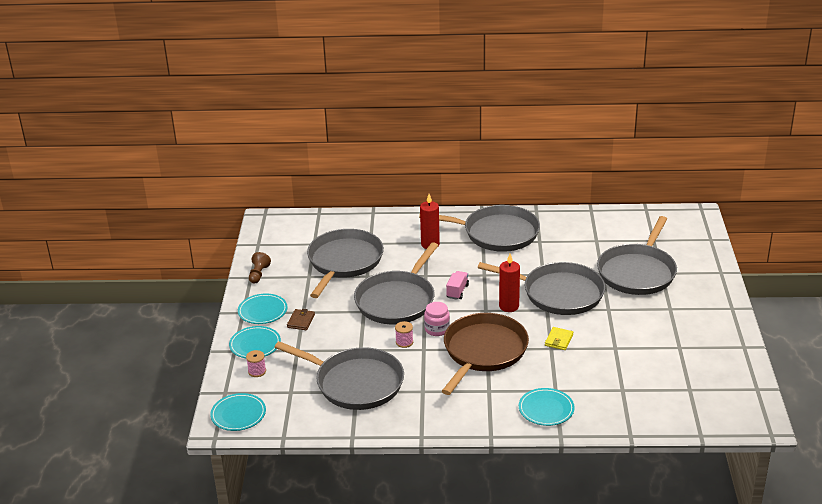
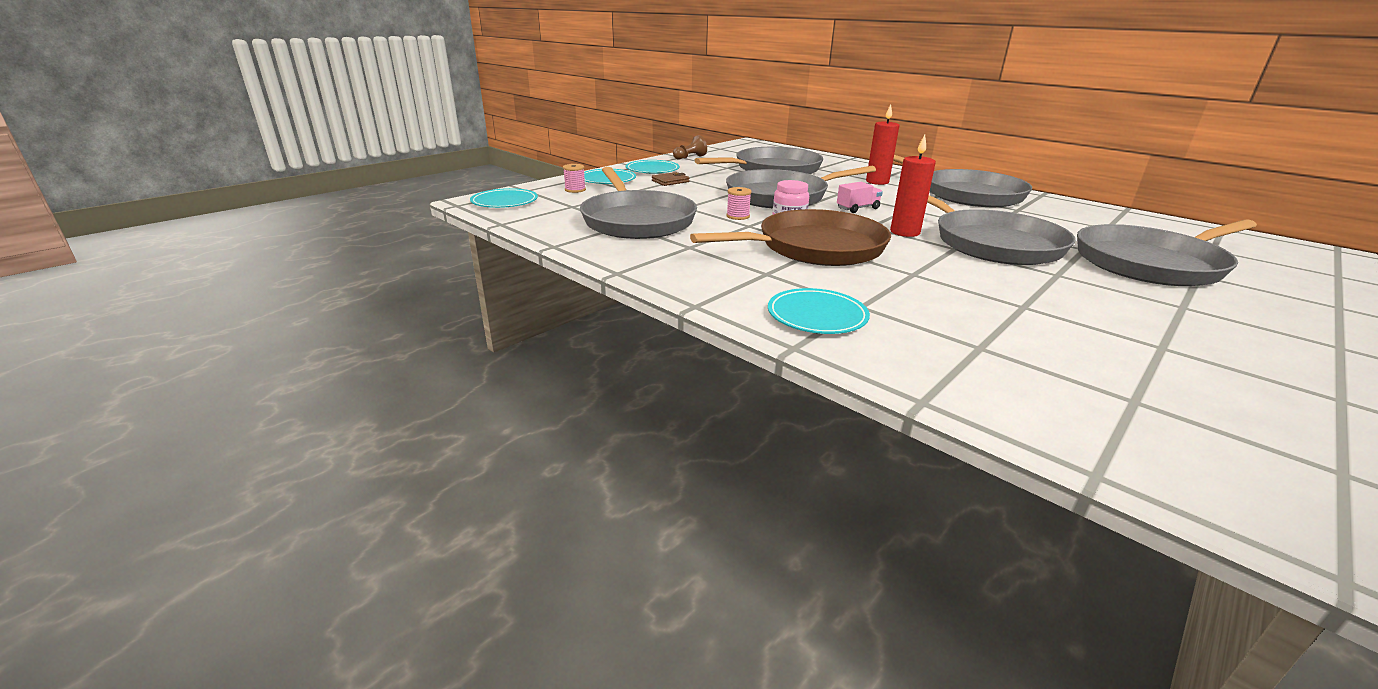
camera: 40 degrees right, 5 degrees down
(558, 340) = (936, 272): yellow wallet -> none

